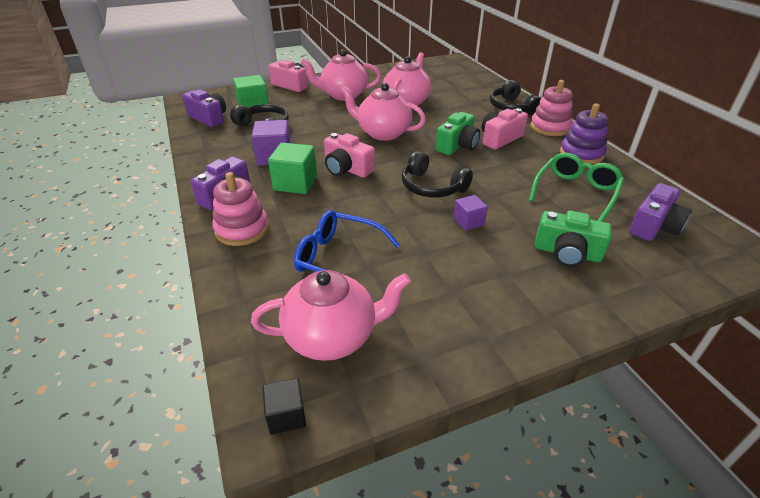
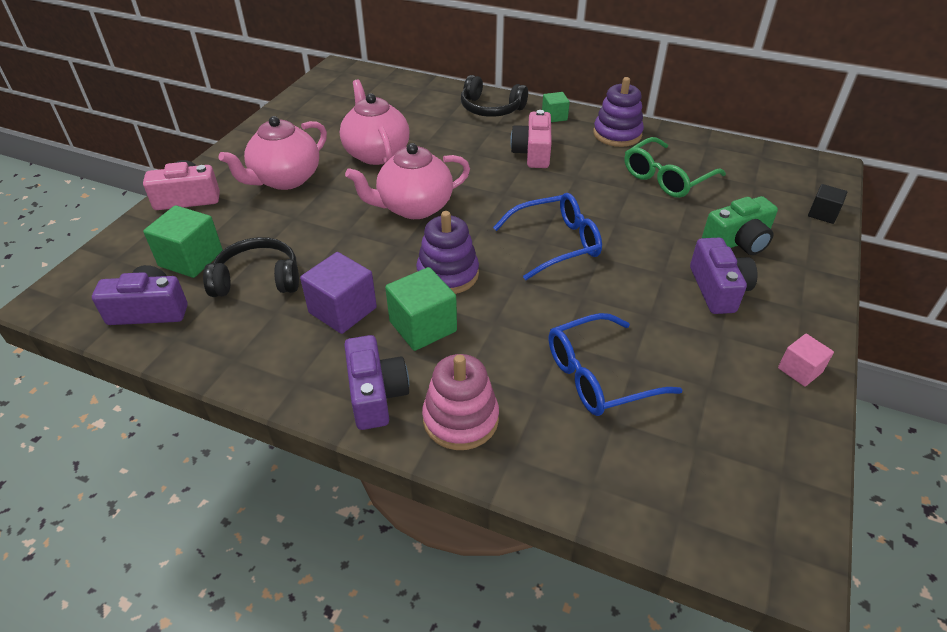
camera: 45 degrees left, 5 degrees up
(286, 415) = (785, 542): black cube -> black cube (822, 214)
(332, 336) = (709, 449): pink teapot -> none
(347, 169) = (448, 274): pink camera -> purple stacking toy
(432, 187) = (556, 243): black headphones -> blue glasses
(457, 146) = (508, 182): green camera -> none
(468, 222) = (637, 260): purple cube -> none
(474, 347) = (799, 370): none -> pink cube
(550, 127) = (554, 116): pink stacking toy -> green cube
(576, 192) = (666, 178): green glasses -> green glasses turned 120 degrees counterclockwise
(654, 226) = (752, 179): purple camera -> purple camera (718, 289)

